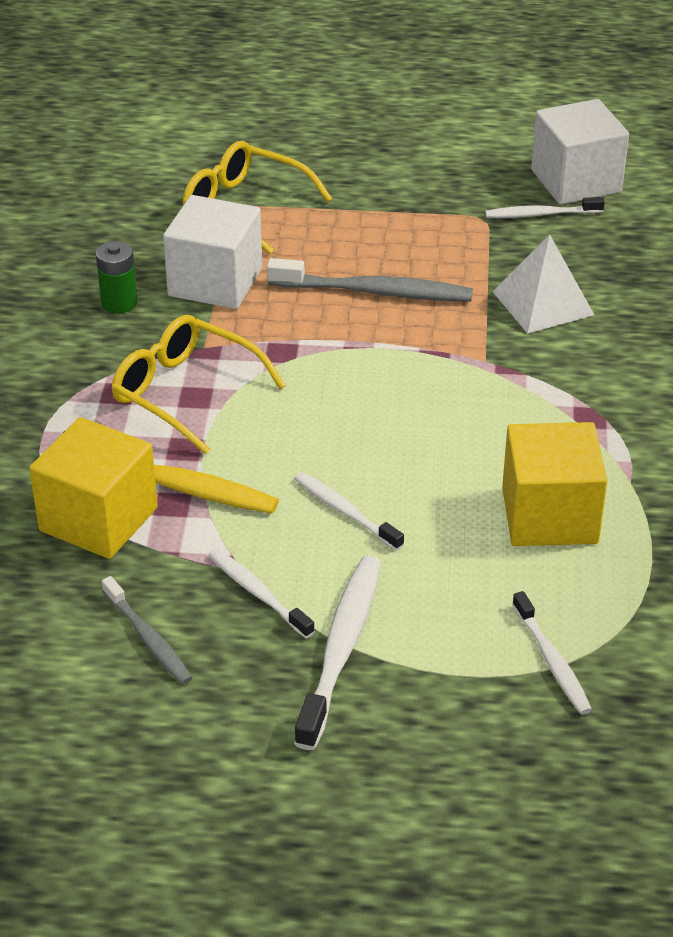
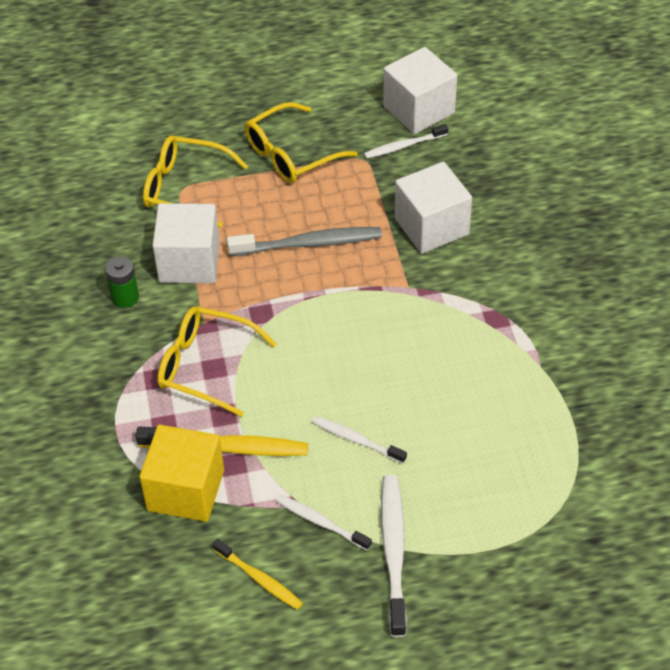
camera: 15 degrees left, 10 degrees up
(148, 638) = (259, 579): grey toothbrush -> yellow toothbrush
(392, 198) = (291, 154): none -> yellow glasses
(542, 303) = (431, 226): white pyramid -> white cube
(549, 516) = (496, 408): yellow cube -> none
(552, 661) = (535, 524): white toothbrush -> none

